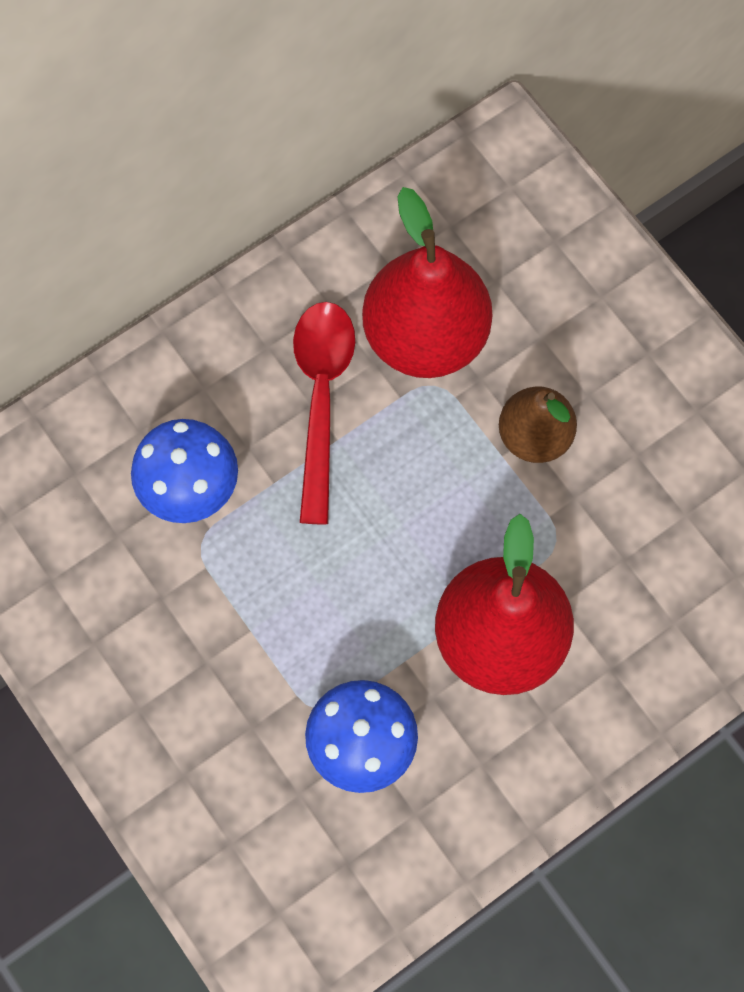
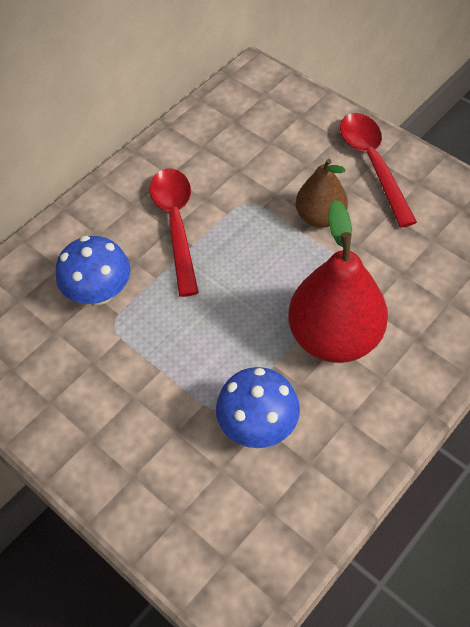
camera: 10 degrees left, 15 degrees down
(425, 337) = (234, 178): red pear -> none
(640, 360) = (373, 164): none -> red spoon

